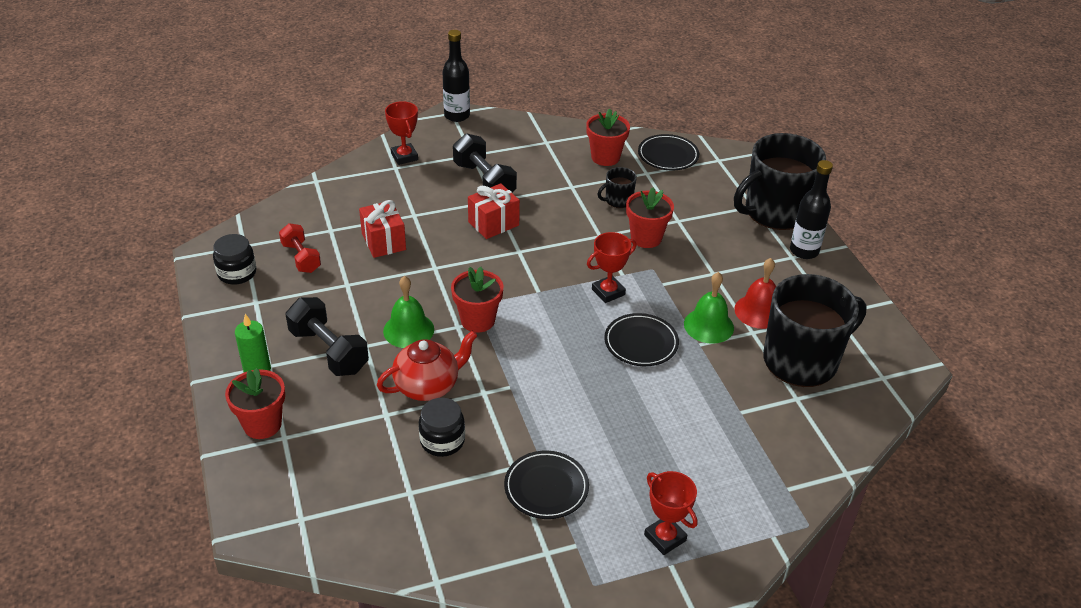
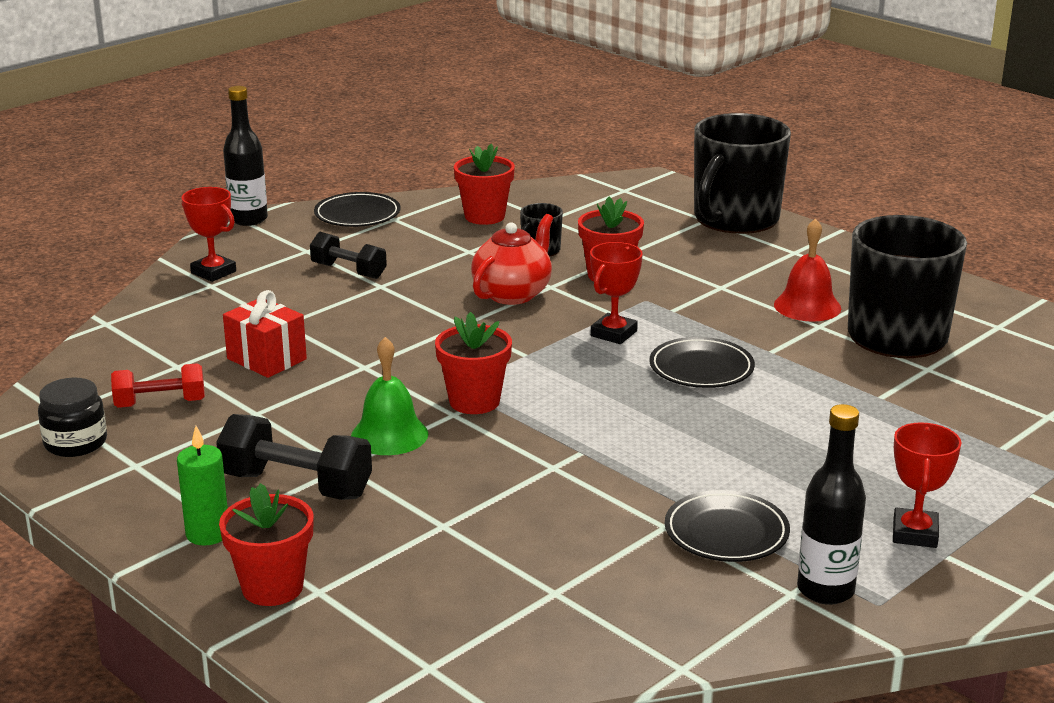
camera: 25 degrees left, 15 degrees down
(301, 258) = (160, 403): red dumbbell -> red dumbbell turned 45 degrees counterclockwise
(428, 386) = (472, 481): red teapot -> red teapot (513, 294)
(442, 441) = (546, 528): black jar -> none
(484, 181) = (349, 271): black dumbbell -> black dumbbell, size x0.66
(493, 223) = (401, 307): red gift -> none
(665, 538) = (914, 533): red trophy -> red trophy turned 75 degrees clockwise
(668, 155) = (560, 199): black plate -> black plate (357, 215)
(708, 325) = (764, 333): green bell -> none
(804, 251) = (802, 244): black bottle -> black bottle (825, 590)

